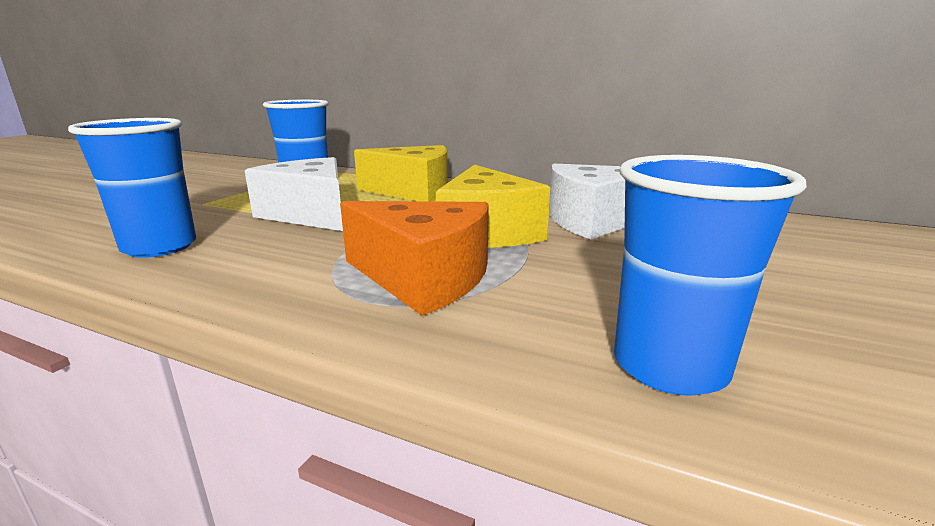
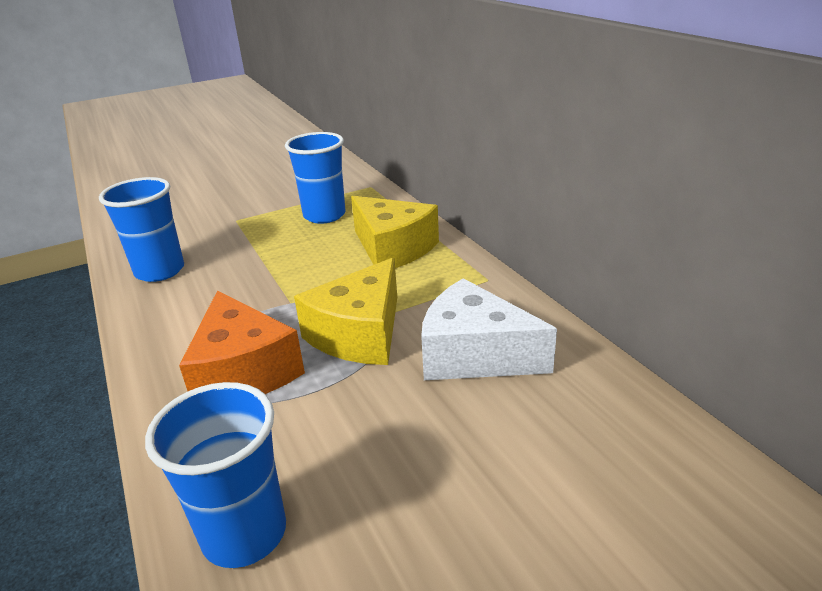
camera: 40 degrees right, 10 degrees up
(310, 214) = (279, 259): white cheese -> none

